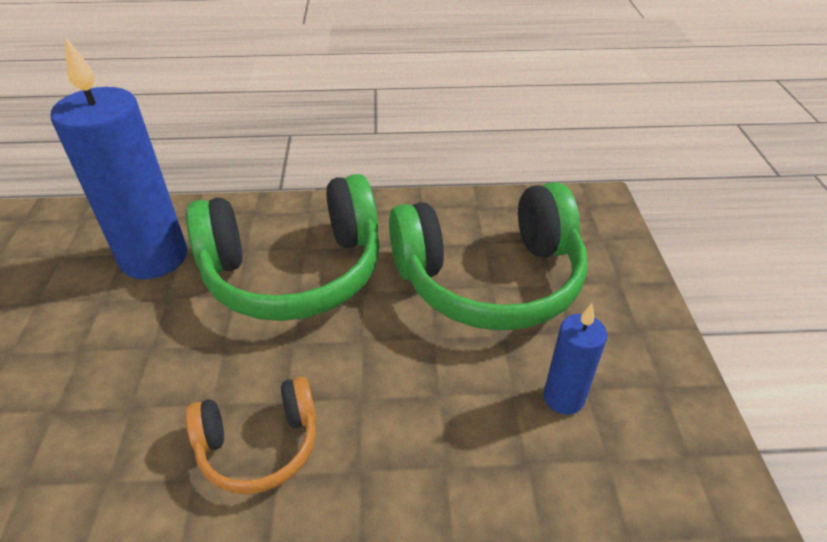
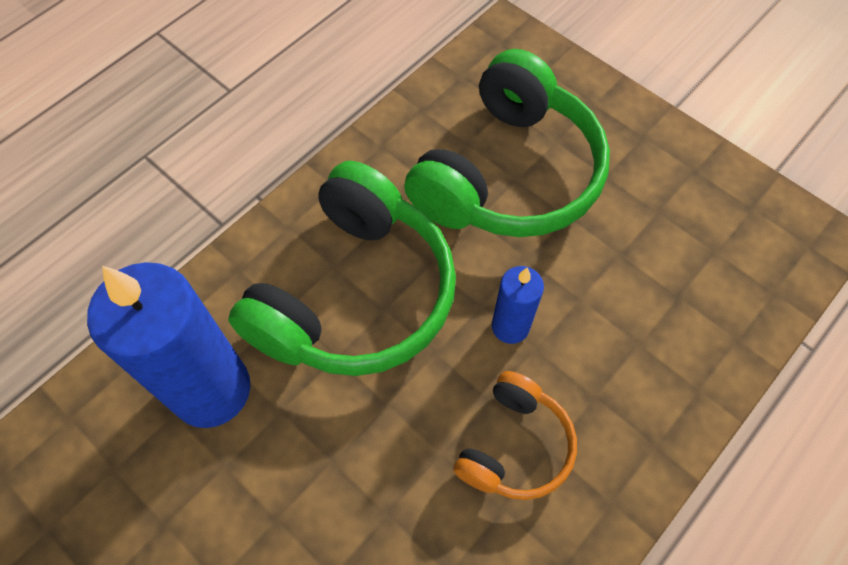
camera: 45 degrees left, 20 degrees up
(563, 398) = (652, 231): blue candle -> blue candle (510, 326)

